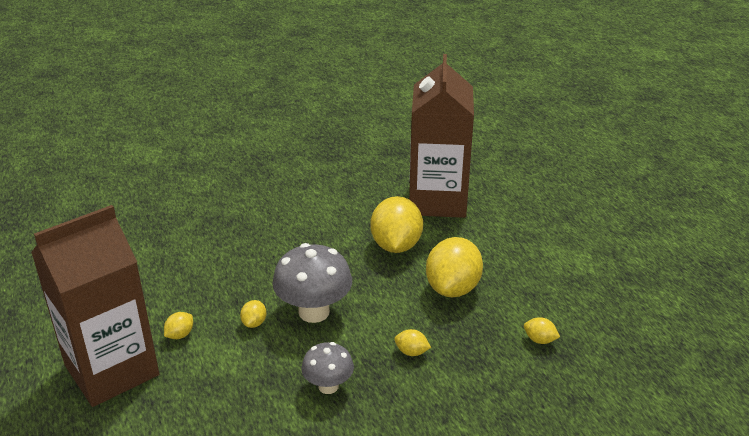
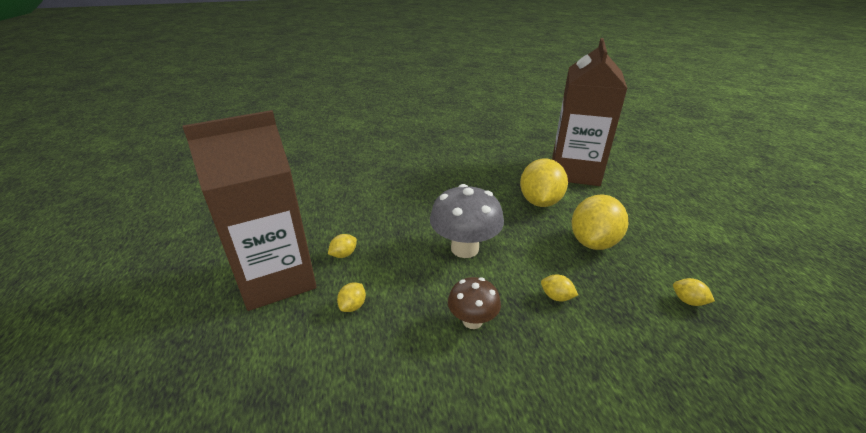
camera: 10 degrees right, 0 degrees up
(254, 323) = (410, 252): yellow lemon -> yellow lemon (353, 306)
(328, 386) = (472, 321): grey mushroom -> brown mushroom

